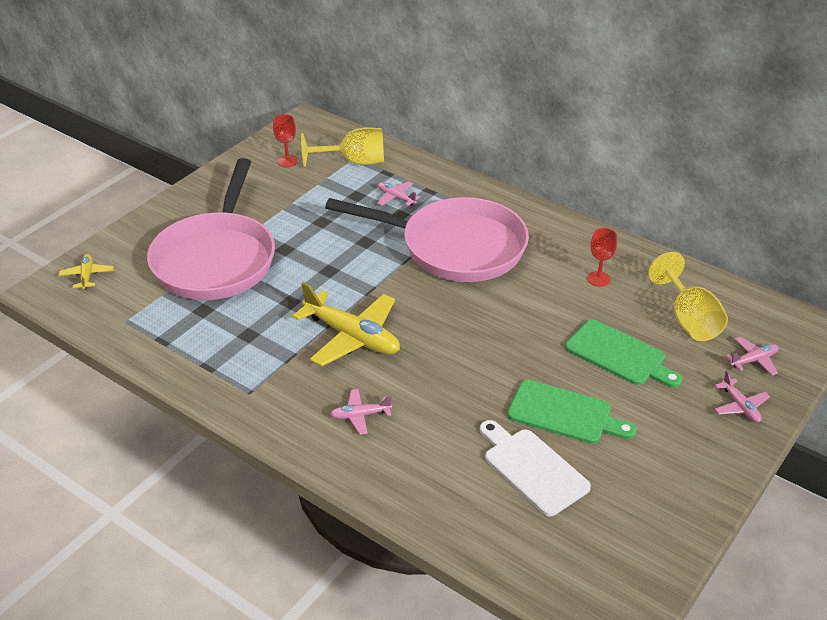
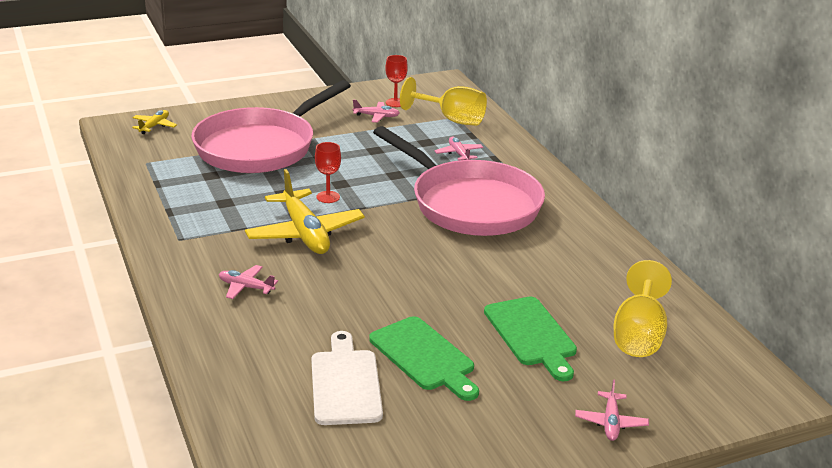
camera: 30 degrees right, 10 degrees down
(598, 279) = (581, 272): red goblet -> red goblet (328, 197)
(753, 360) = (671, 392): pink plane -> pink plane (376, 116)

